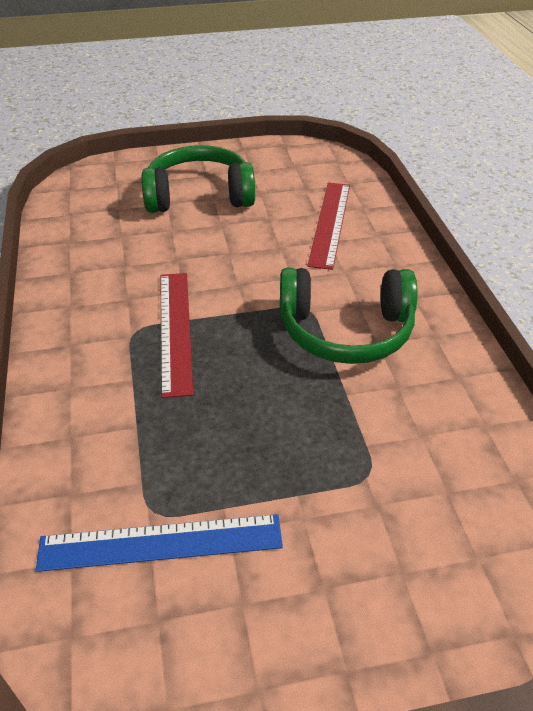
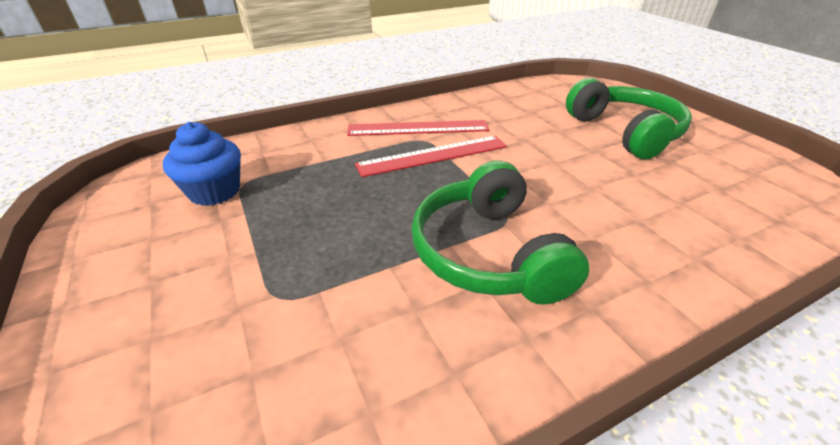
camera: 75 degrees right, 5 degrees down
(161, 543) = (215, 191): blue ruler -> blue cupcake
(330, 223) = (673, 215): red ruler -> red ruler (418, 128)

